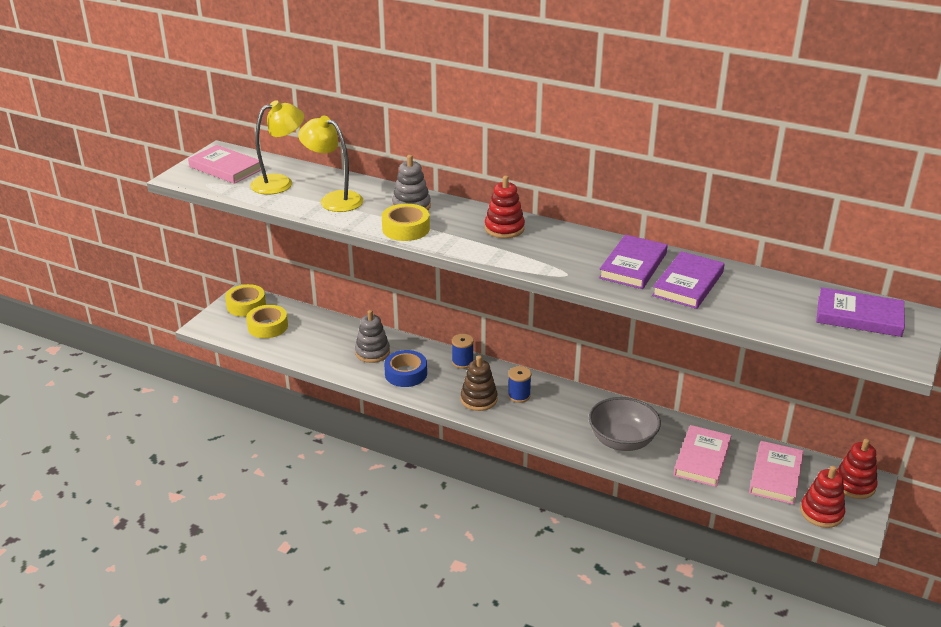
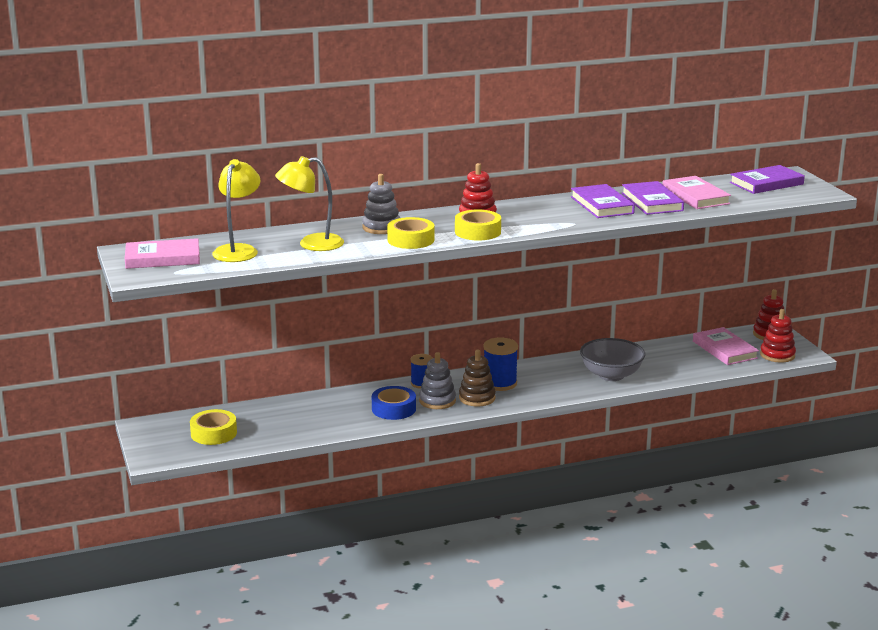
camera: 45 degrees left, 10 degrees down
(246, 305) = (161, 429): yellow tape -> yellow tape (477, 232)
(372, 352) = (340, 409): grey stacking toy -> grey stacking toy (437, 401)
(519, 395) = (500, 383): blue spool -> blue spool, size x1.53
(702, 459) = (672, 361): pink book -> pink book (695, 196)

